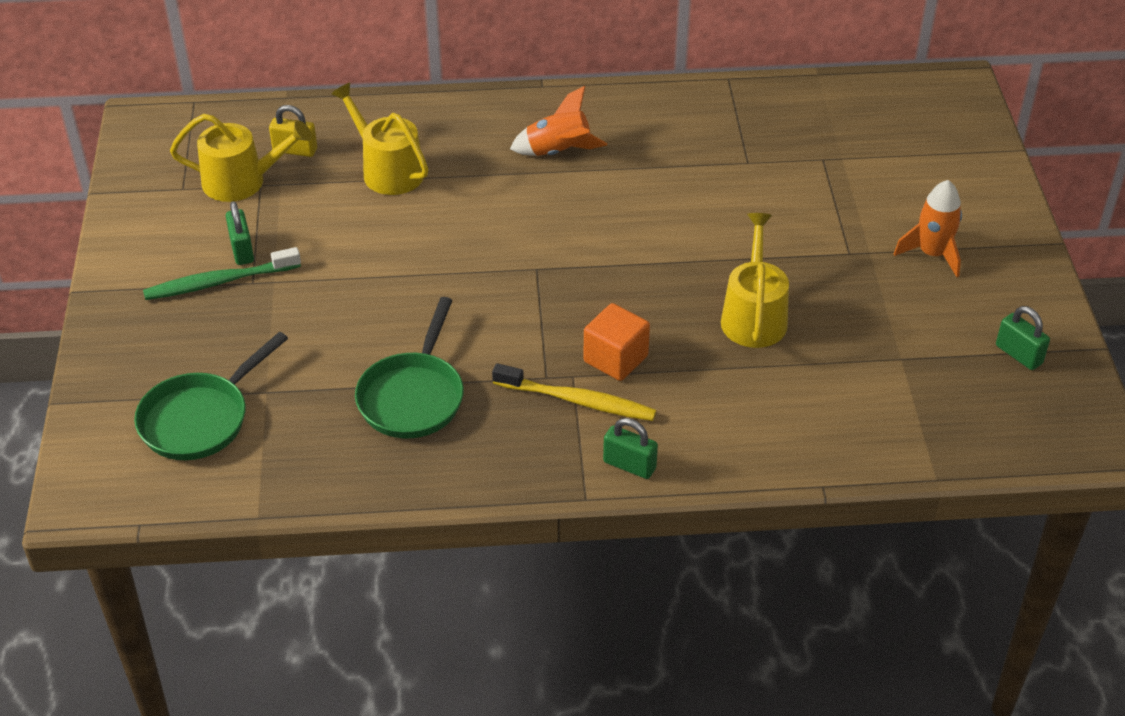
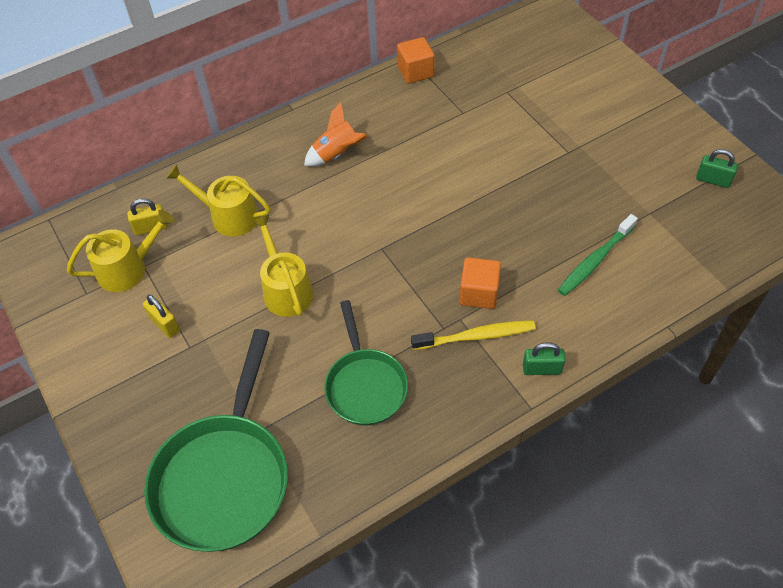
camera: 25 degrees left, 10 degrees up
(200, 419) = (224, 476): green pan -> green pan, size x1.59
(219, 282) = (165, 357): green toothbrush -> green toothbrush (595, 260)
(242, 250) = (164, 324): green padlock -> yellow padlock
(723, 97) = (415, 72): none -> orange cube
(754, 316) = (543, 223): yellow watering can -> yellow watering can (286, 290)
(932, 254) = (616, 132): orange rocket -> none

